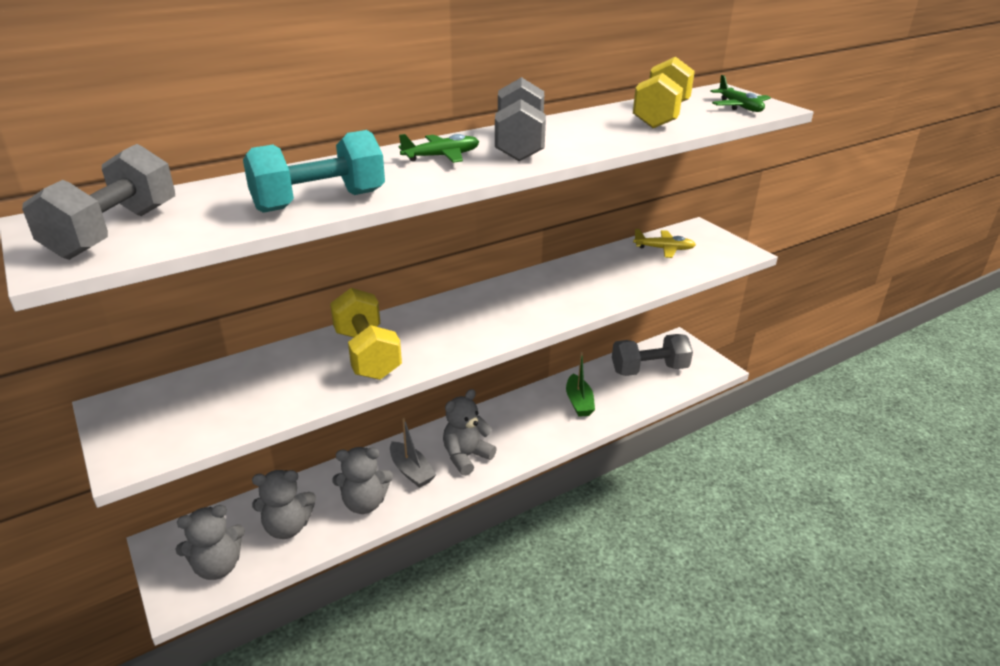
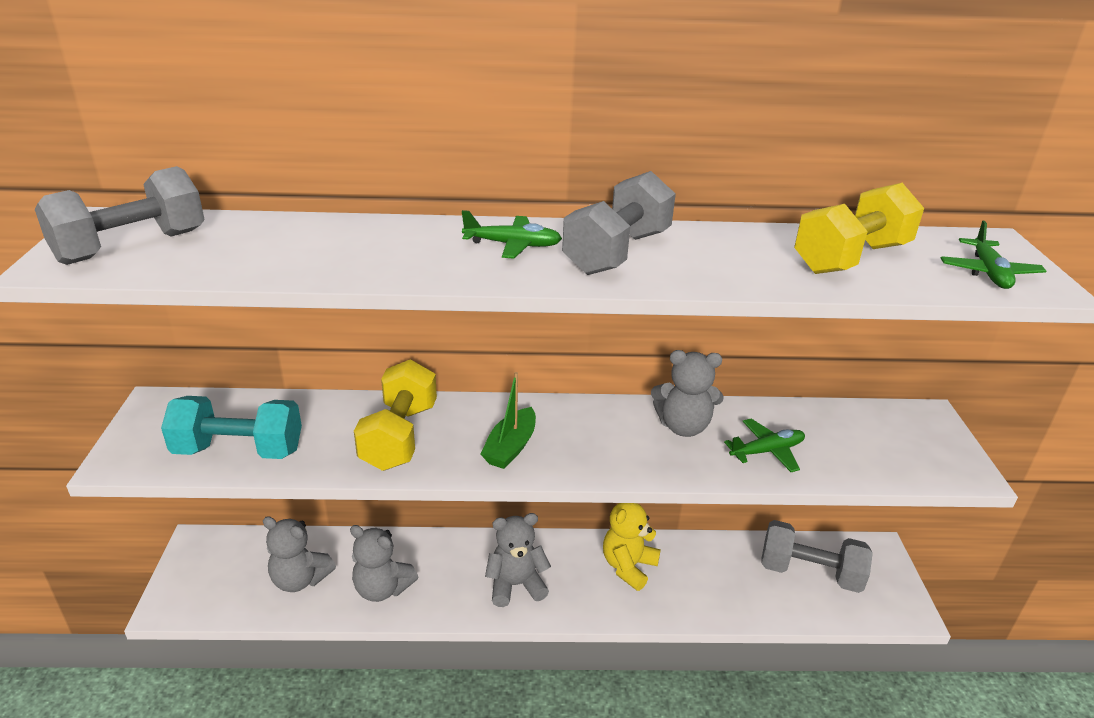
camera: 30 degrees right, 0 degrees up
(218, 566) = (219, 589): grey teddy bear -> grey teddy bear (683, 426)
(319, 201) = (327, 266): turquoise dumbbell -> turquoise dumbbell (239, 450)
(411, 471) = (450, 575): grey boat -> none
(535, 412) = (628, 566): none -> yellow teddy bear
(579, 402) = (688, 577): green boat -> green boat (510, 447)
(627, 277) = (767, 451): none -> green plane
(664, 249) = (853, 429): yellow plane -> none

